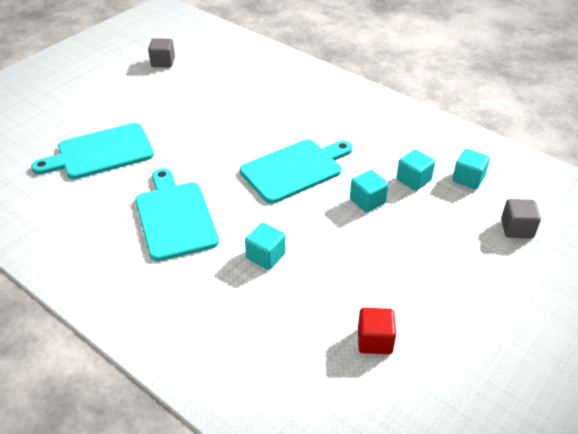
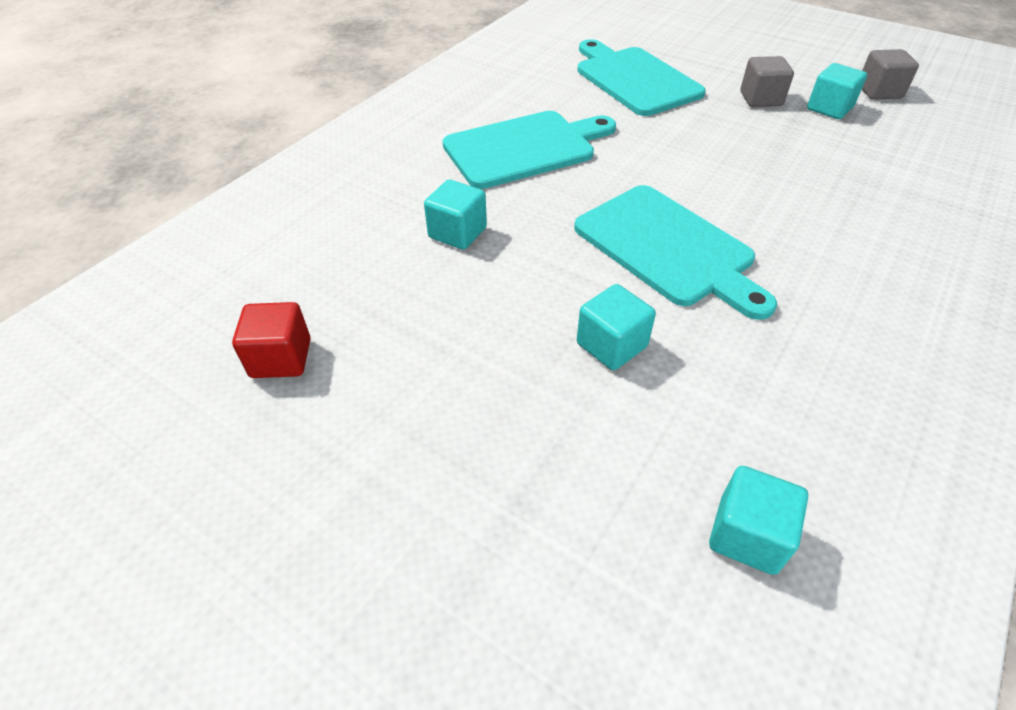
camera: 85 degrees right, 5 degrees up
(413, 180) = (702, 420): turquoise cube -> turquoise cube (829, 108)
(516, 229) = (583, 636): grey cube -> grey cube (760, 99)

